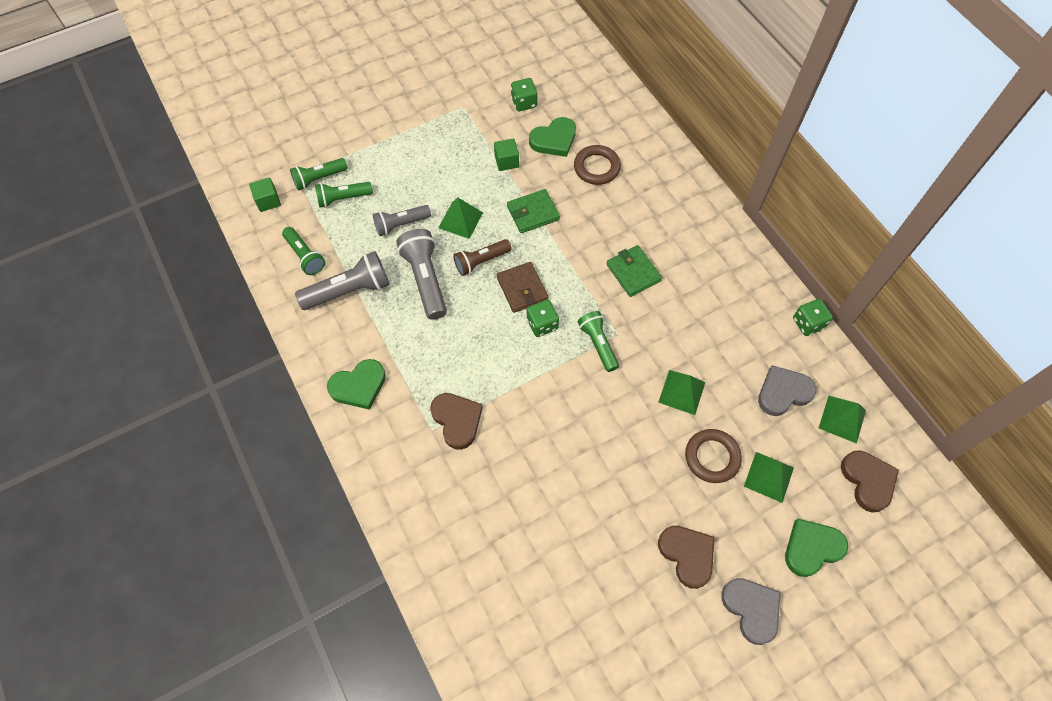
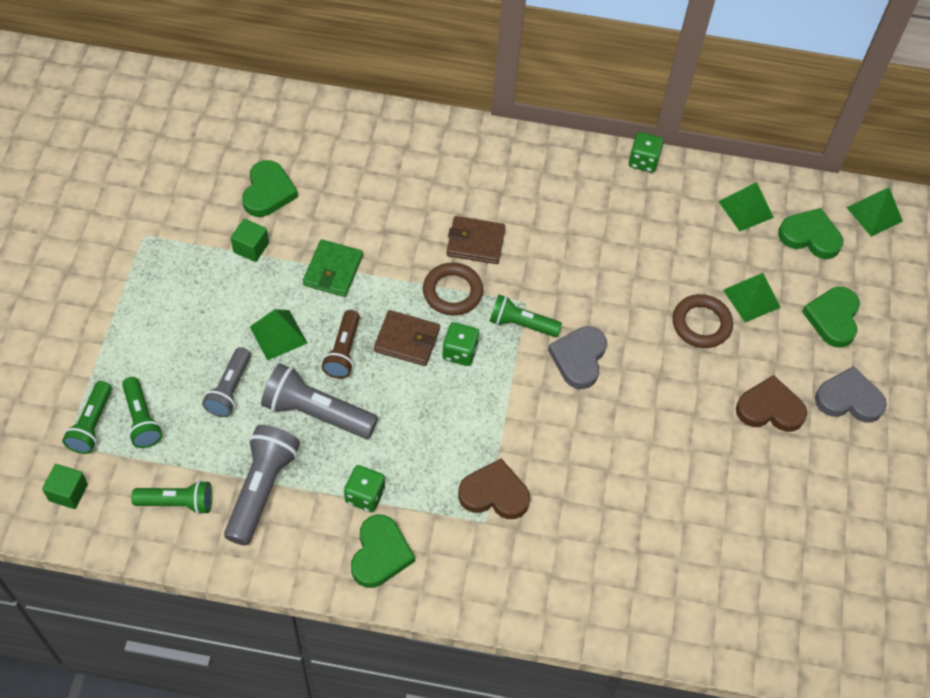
camera: 55 degrees left, 5 degrees down
(343, 198) = (142, 419): green flashlight -> green flashlight turned 45 degrees counterclockwise
(524, 103) = (197, 183): green dice -> green dice (365, 495)
(596, 167) = (336, 183): brown ring -> brown ring (452, 292)
(633, 272) = (475, 242): green wallet -> brown wallet
(682, 392) = (624, 298): green pyramid -> green pyramid (874, 214)
(783, 392) = (688, 228): grey heart -> grey heart (579, 358)
(868, 481) = (810, 236): brown heart -> green heart

